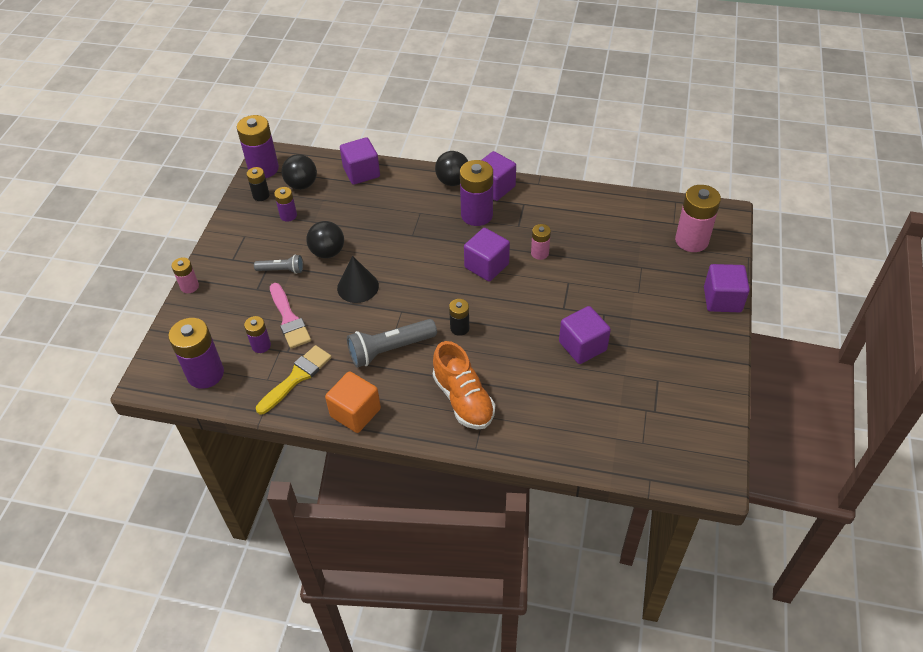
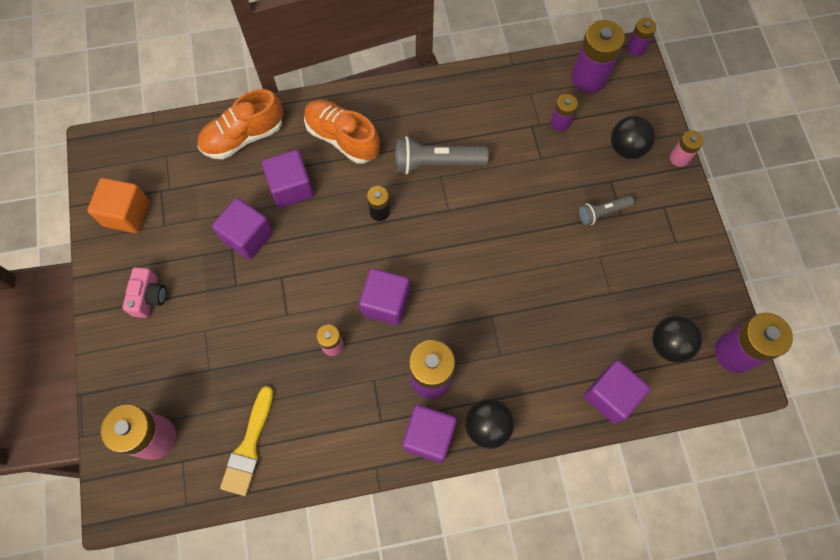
camera: 155 degrees right, 20 degrees up
(261, 195) = (703, 307): black battery -> none
(288, 215) = (649, 289): purple battery -> purple battery (636, 48)
(289, 319) = (554, 159): pink brush -> none
(296, 378) = (505, 104): yellow brush -> yellow brush (249, 446)
(327, 252) = (570, 254): black ball -> black ball (626, 148)
(355, 412) = (432, 92): orange cube -> orange cube (127, 214)
(358, 287) = (510, 222): black cone -> none
(390, 349) = (436, 163): grey flashlight -> grey flashlight turned 135 degrees counterclockwise
(559, 434) = (243, 137): none -> orange shoe
(680, 328) = (149, 297): none -> pink camera
(722, 299) = (108, 355): purple cube -> purple cube (291, 187)

